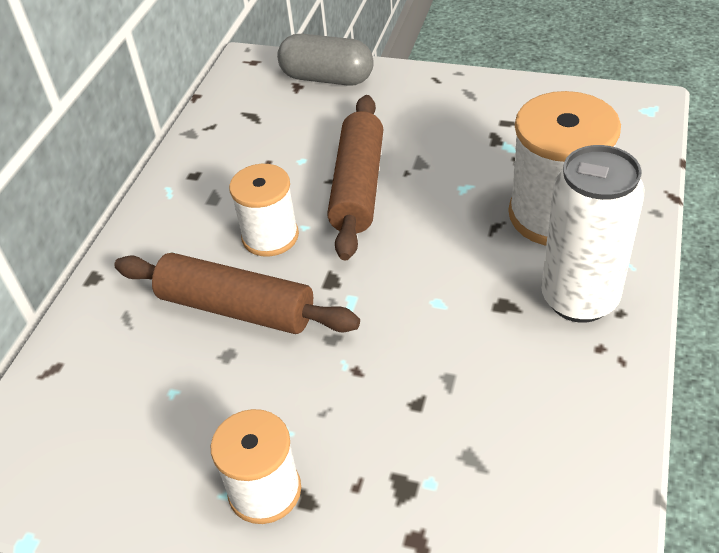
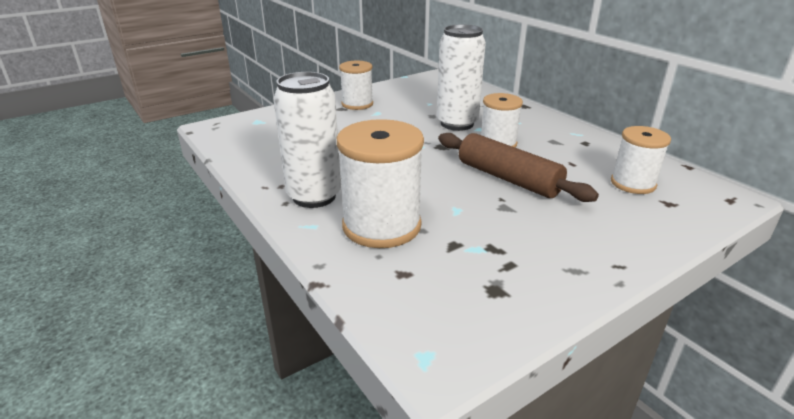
camera: 125 degrees right, 15 degrees down
(237, 308) = (457, 124): brown rolling pin -> white can
(277, 113) = (633, 183): none -> white spool
(327, 78) = (670, 218): grey capsule -> none

